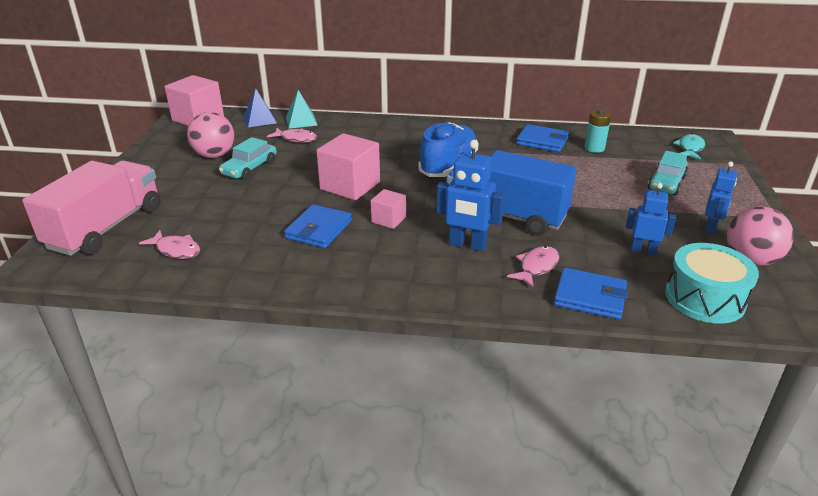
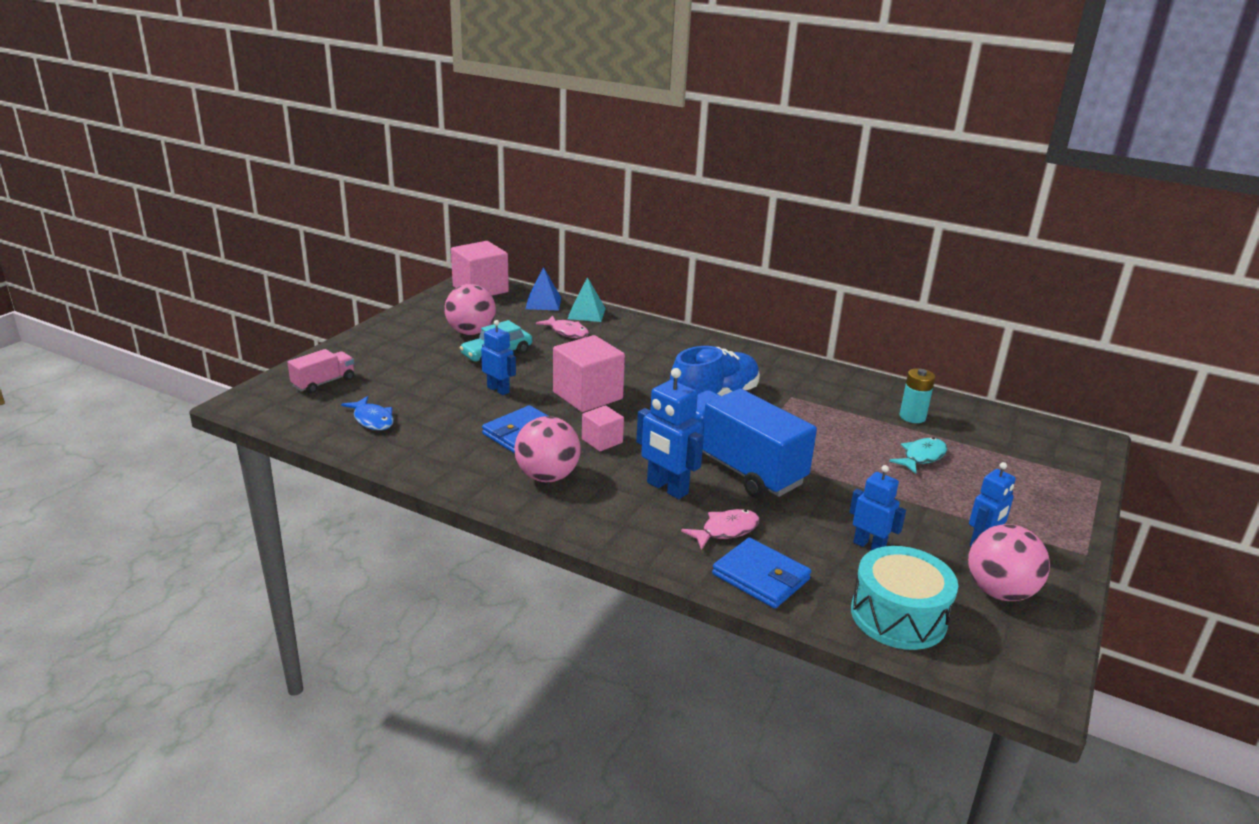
camera: 20 degrees right, 5 degrees down
(106, 227) = (324, 383): pink truck -> pink truck, size x0.48
(176, 250) = (372, 420): pink fish -> blue fish
(272, 198) = (498, 390): none -> blue robot
(366, 260) = (547, 476): none -> pink ball
(542, 141) = (852, 394): blue wallet -> none
(666, 183) = (971, 479): turquoise car -> none
(690, 148) = (1044, 445): turquoise fish -> turquoise fish (921, 457)

